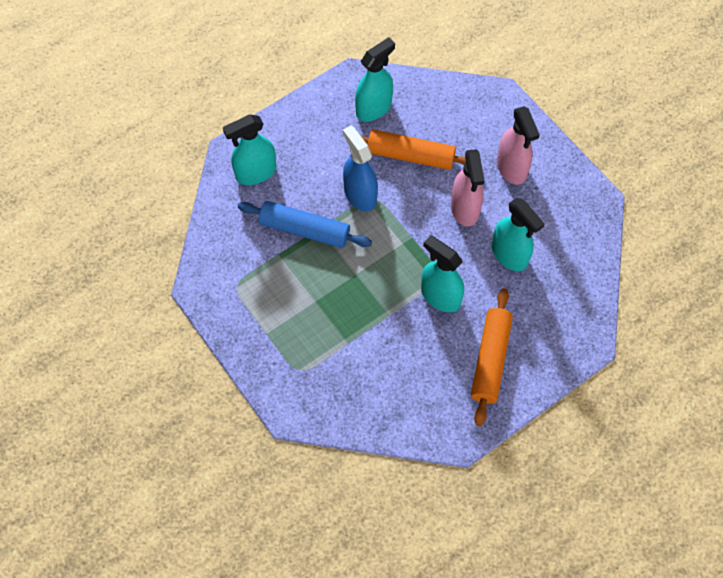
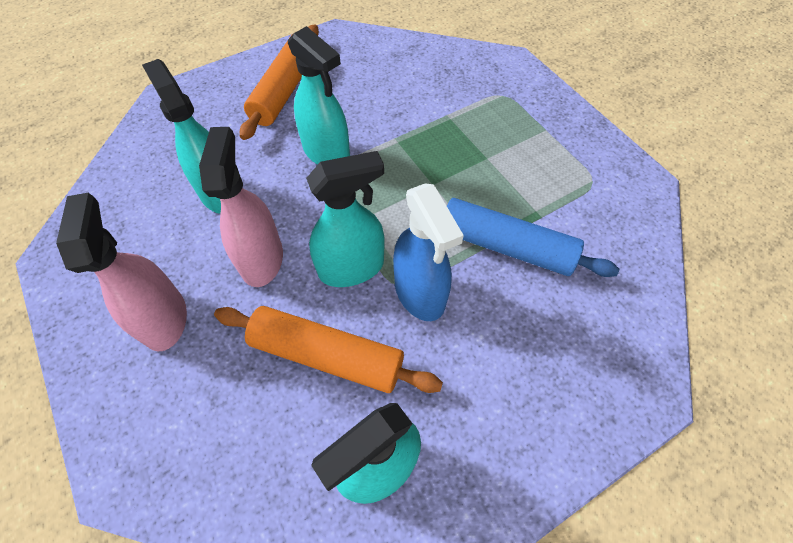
camera: 175 degrees left, 5 degrees down
(255, 172) = (595, 345): turquoise spray bottle -> turquoise spray bottle (351, 268)

